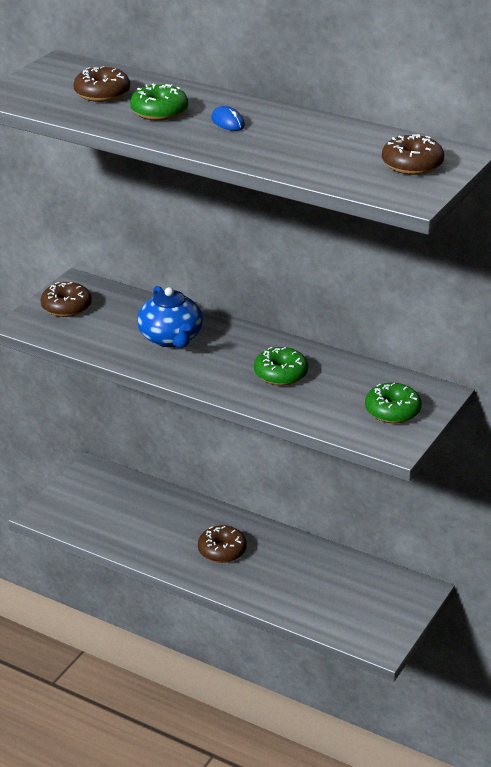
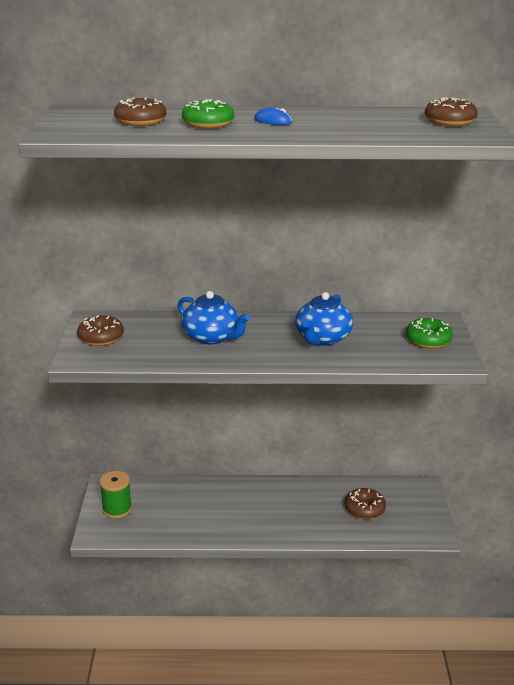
camera: 30 degrees left, 5 degrees down
(80, 497) = (117, 509): none -> green spool
(222, 551) = (262, 510): brown donut -> brown donut (364, 509)
(280, 374) = (322, 338): green donut -> blue teapot

